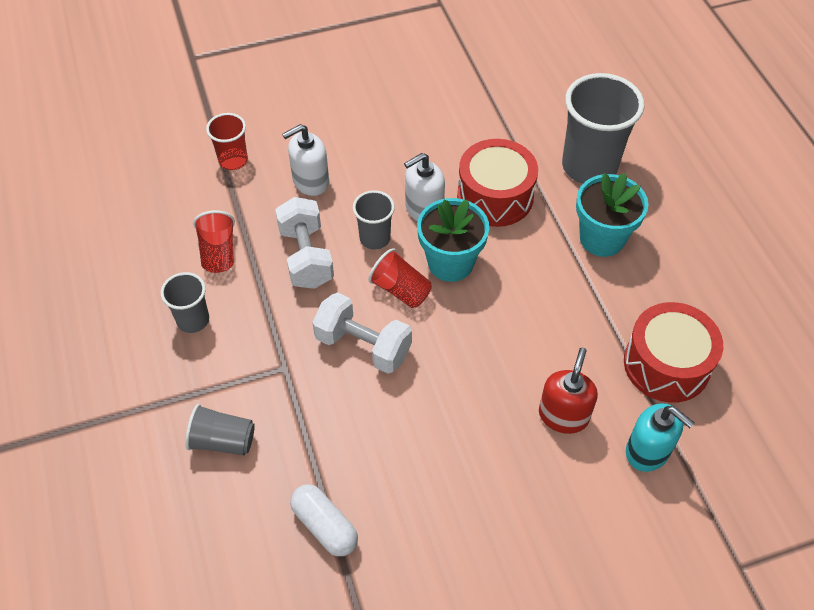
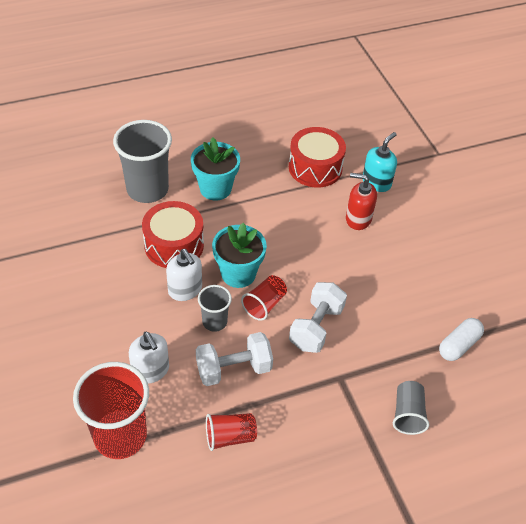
camera: 95 degrees left, 5 degrees down
(193, 320) = (302, 449): grey cup -> none
(233, 160) = (120, 436): red cup -> red cup, size x1.90

